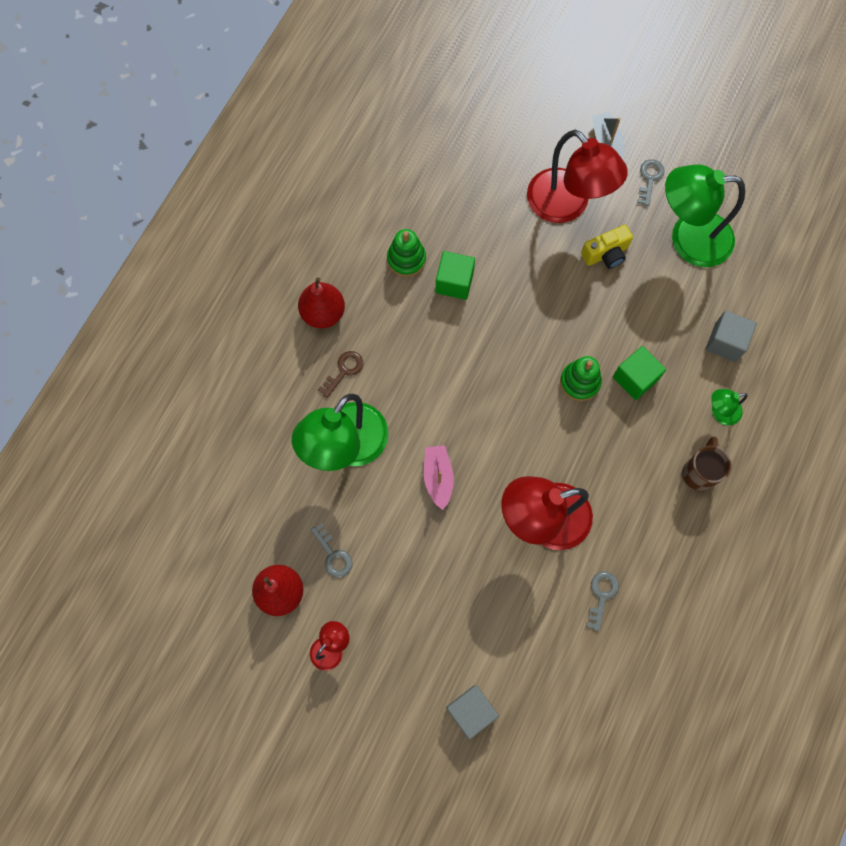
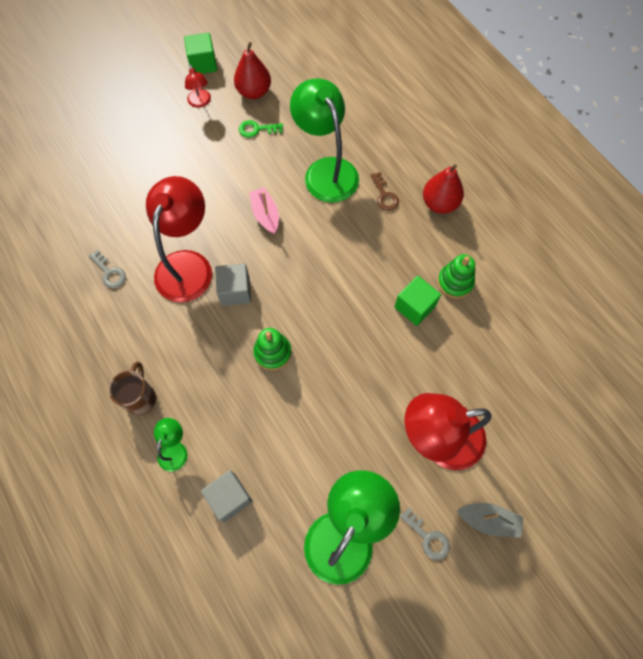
camera: 120 degrees right, 5 degrees down
(333, 555) = (257, 129): grey key -> green key
(438, 477) = (265, 215): pink boat -> pink boat turned 135 degrees counterclockwise
(471, 711) = (103, 156): grey cube -> grey cube (235, 291)
(606, 254) = (372, 445): yellow camera -> none
(635, 378) = (248, 398): green cube -> green cube (203, 64)
(698, 473) = (141, 398): brown mug -> brown mug turned 135 degrees counterclockwise

